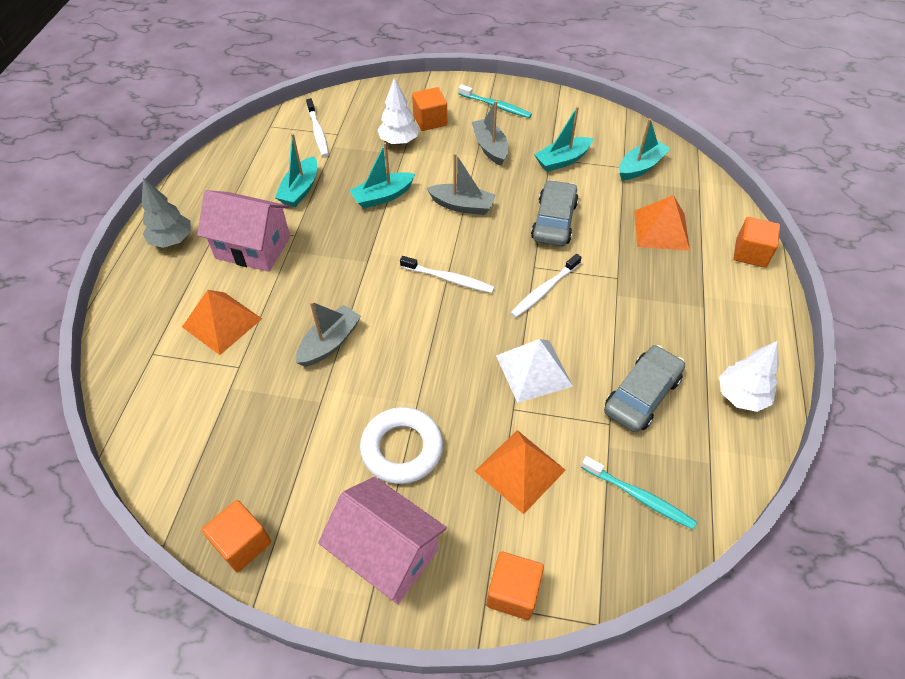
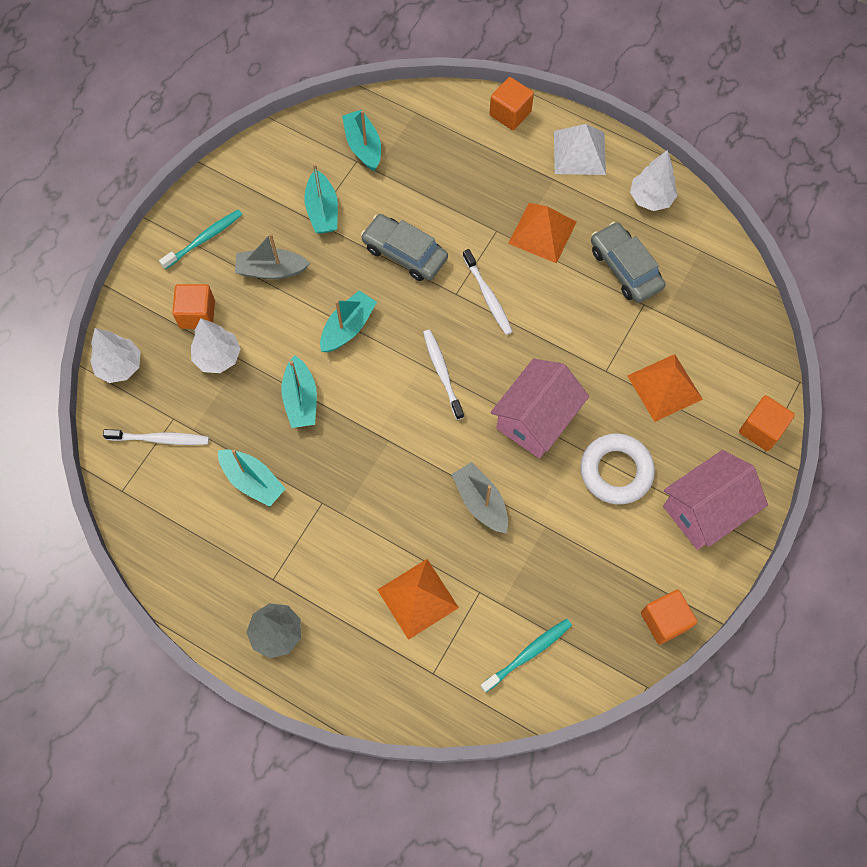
camera: 70 degrees left, 15 degrees up
(253, 247) = (323, 549): pink house -> pink house (536, 419)
(368, 96) = (120, 366): none -> white tree
(449, 279) = (442, 373): white toothbrush -> white toothbrush turned 60 degrees counterclockwise
(462, 206) = (348, 327): grey boat -> turquoise boat
(533, 370) = (573, 340): white pyramid -> white pyramid (579, 152)
(639, 497) = (713, 312): turquoise toothbrush -> turquoise toothbrush (528, 654)
(661, 230) = (454, 169): orange pyramid -> orange pyramid (542, 232)

